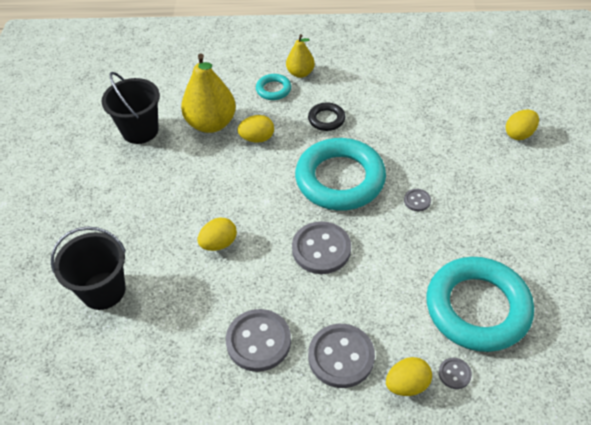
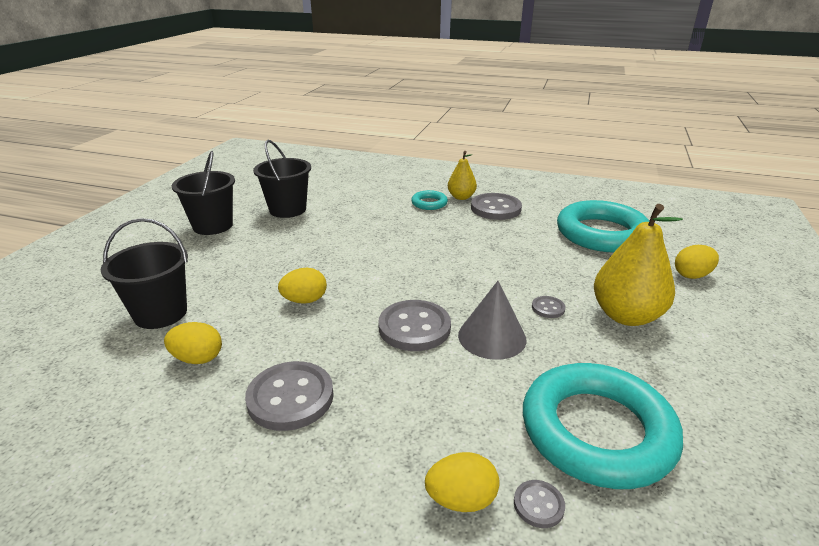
camera: 15 degrees right, 20 degrees down
(79, 171) = (213, 226): none -> black bucket
(211, 123) = (356, 215): yellow pear -> yellow pear (626, 316)
(257, 138) = (394, 232): yellow egg -> yellow egg (198, 358)
(326, 119) = (472, 230): black ring -> none
(340, 179) = (465, 275): turquoise ring -> turquoise ring (601, 233)
(341, 356) = (384, 440): grey button -> grey button (495, 208)
(383, 242) = (492, 337): none -> grey cone

